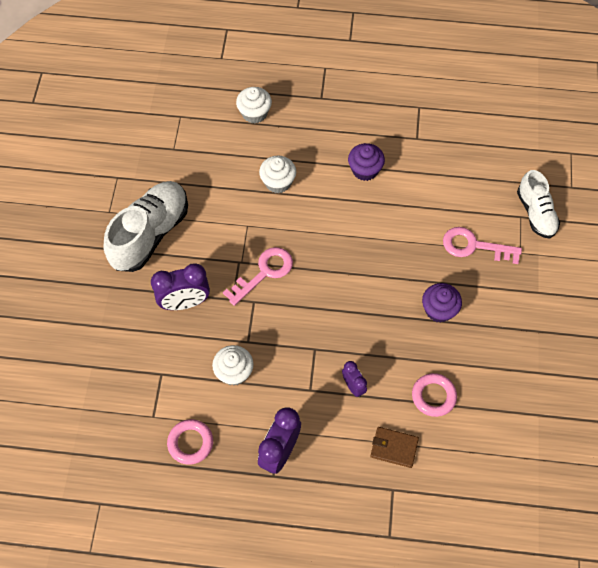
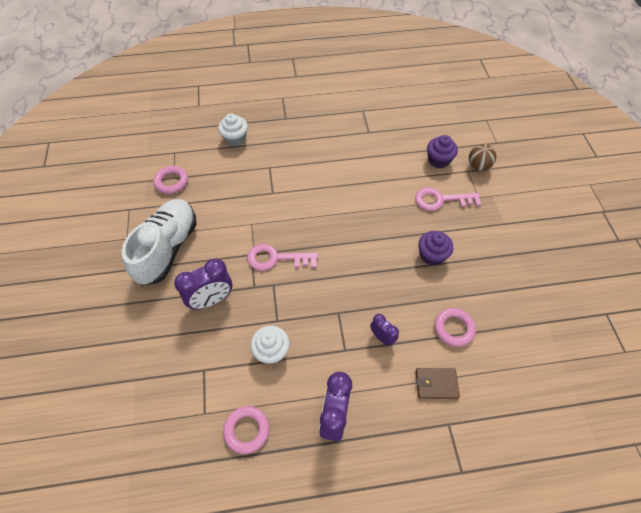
camera: 15 degrees left, 5 degrees down
(170, 154) = (171, 182): none -> pink ring
(264, 272) = (276, 258): pink key -> pink key turned 120 degrees counterclockwise
(278, 182) = (268, 185): white cupcake -> none
(365, 170) = (336, 162): purple cupcake -> purple cupcake (438, 160)
(535, 213) = (478, 166): white shoe -> brown ball

